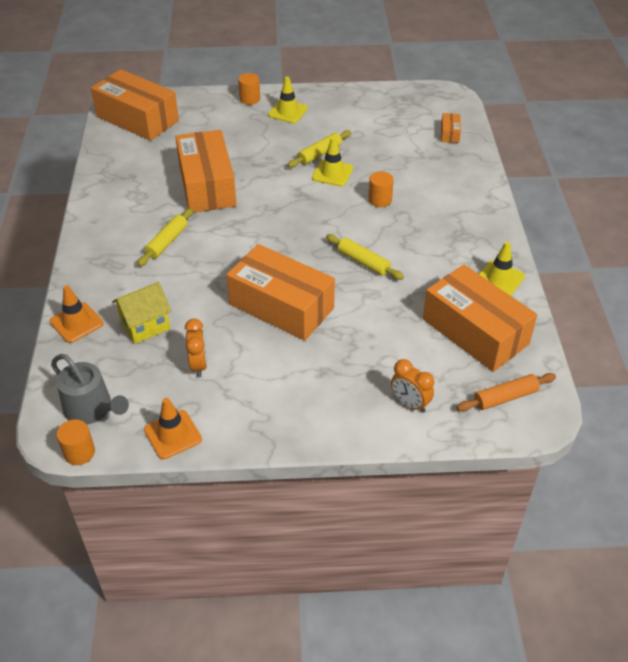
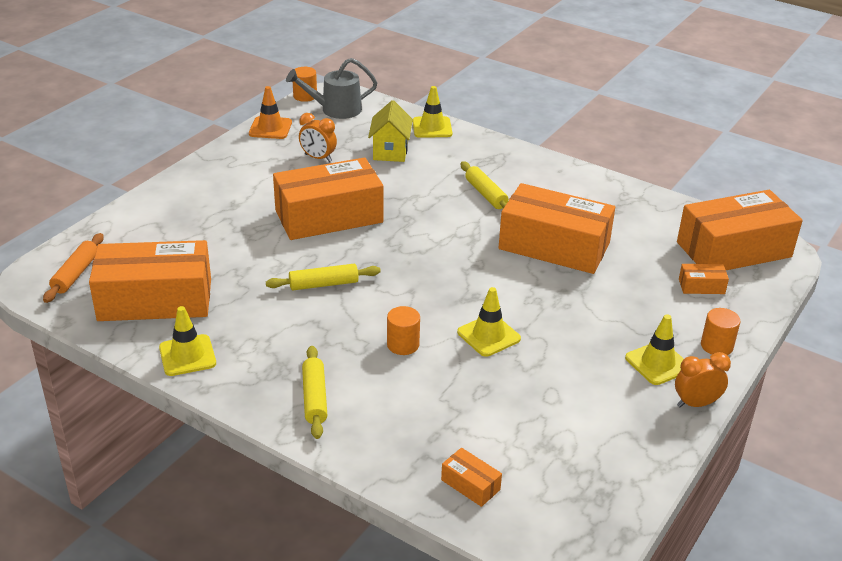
camera: 125 degrees right, 10 degrees down
(76, 323) = (432, 127): orange traffic cone -> yellow traffic cone
(194, 119) = (701, 286): none -> orange box
(319, 154) = (536, 344): yellow rolling pin -> yellow rolling pin (314, 398)
(410, 403) = (145, 227): orange clock -> orange clock (696, 404)

